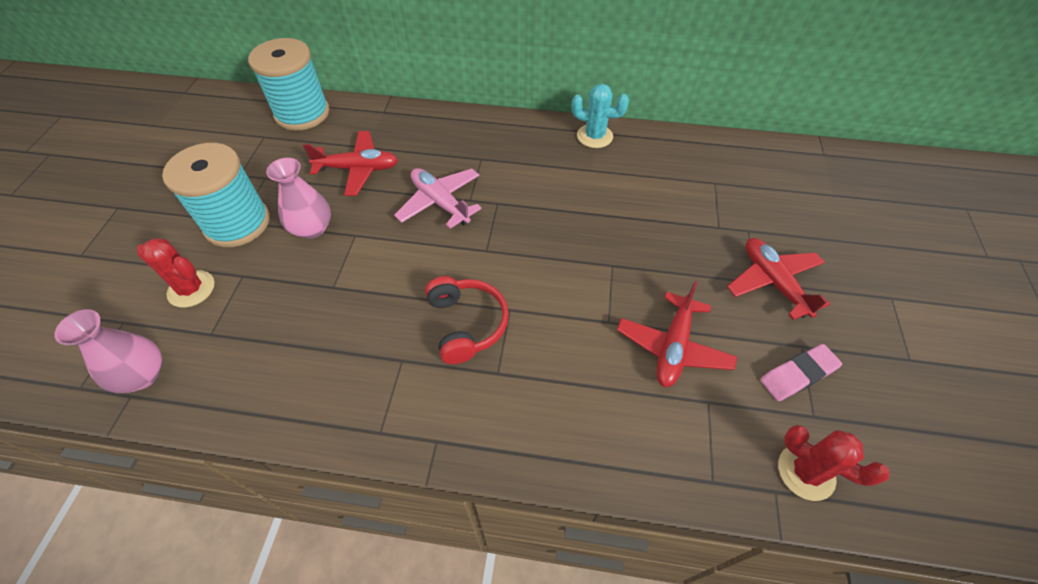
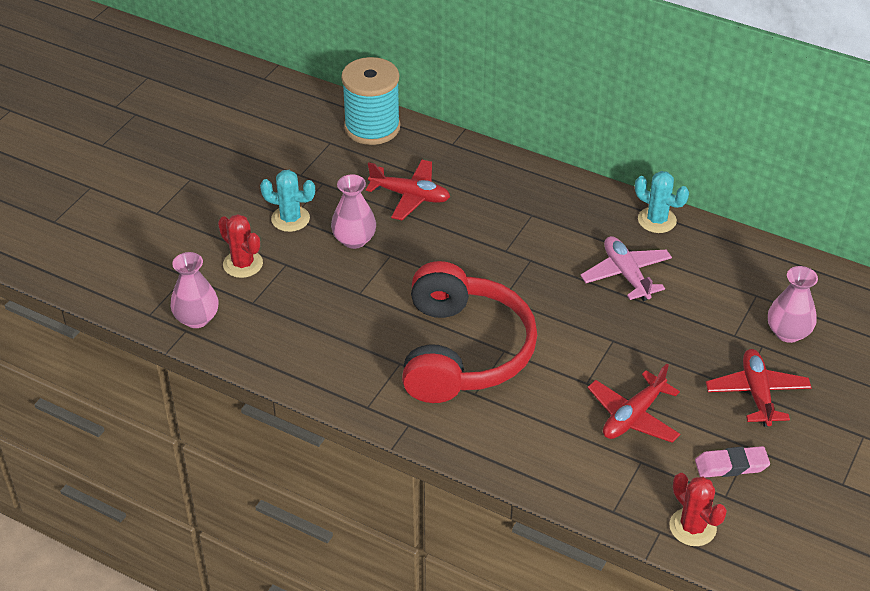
camera: 20 degrees right, 10 degrees down
(237, 223) = (290, 219): turquoise spool -> turquoise cactus
(440, 202) = (477, 246): pink plane -> pink plane (626, 274)
(466, 324) = (462, 351): red headphones -> red headphones, size x1.92
(762, 211) = (788, 332): none -> pink vase

